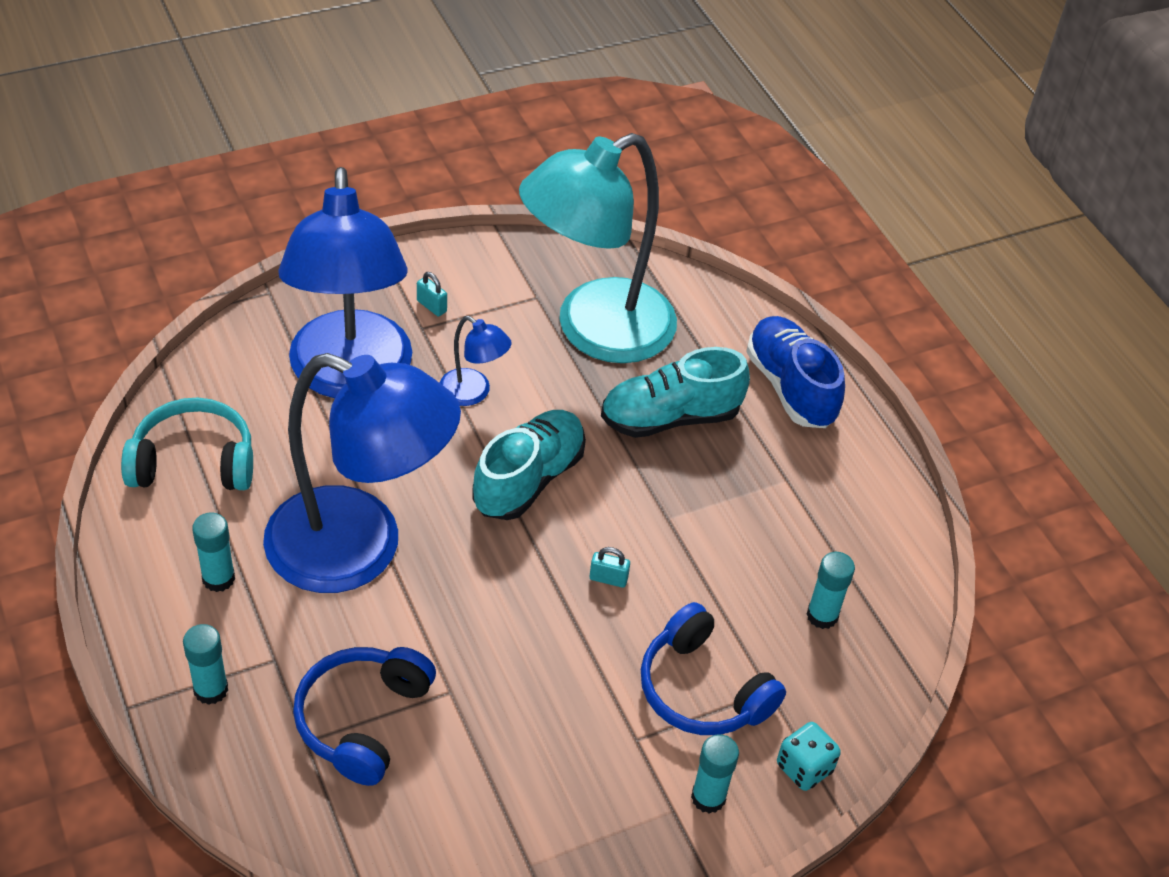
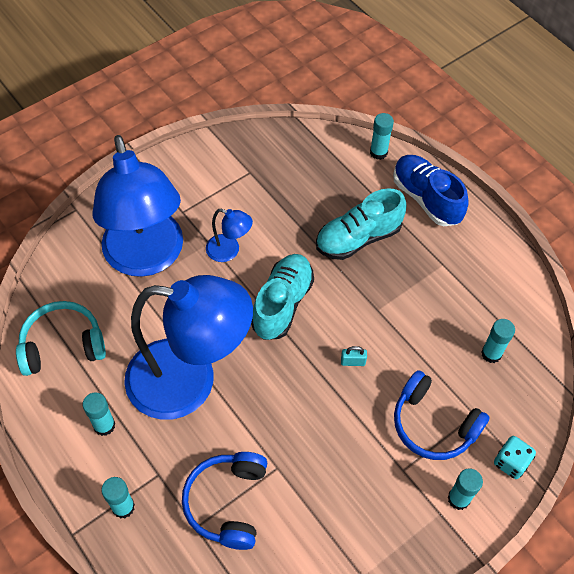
camera: 10 degrees left, 10 degrees up
(431, 306) = (184, 195): turquoise padlock -> none
(595, 331) = (293, 188): turquoise lamp -> none
(738, 311) = (378, 152): none -> turquoise glue stick

